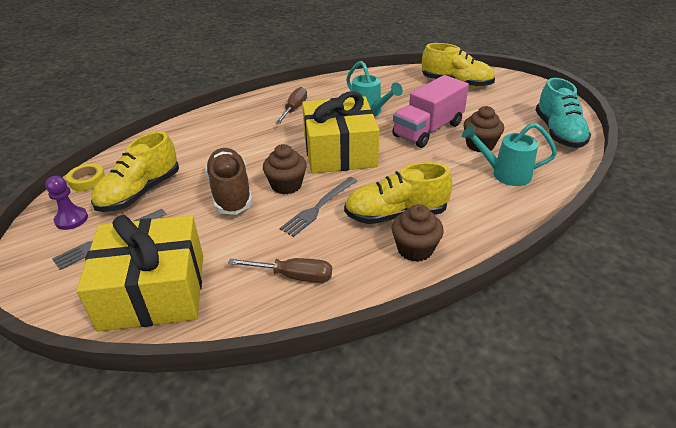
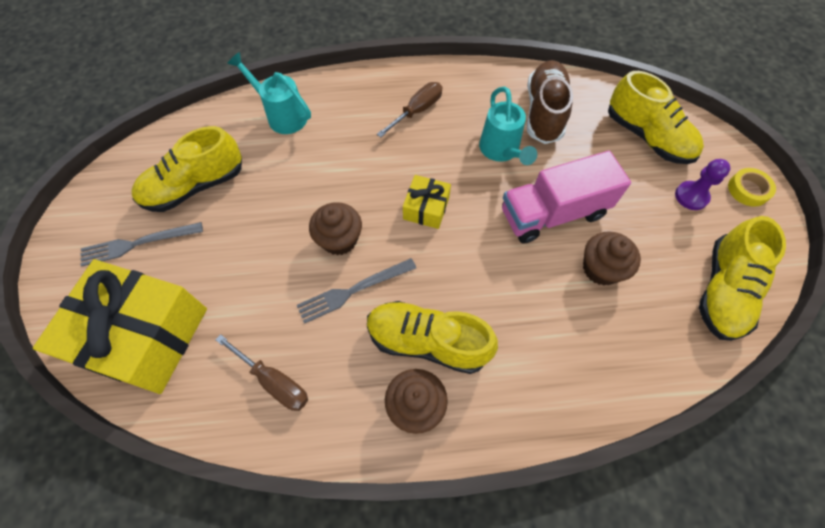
camera: 25 degrees right, 25 degrees up
(71, 219) = (120, 199): purple pawn -> purple pawn (691, 196)
(87, 181) = (157, 146): yellow tape -> yellow tape (748, 190)
(230, 192) = (278, 226): brown shoe -> brown shoe (544, 112)
(339, 151) = (426, 208): yellow gift -> yellow gift, size x0.46
(505, 174) = (598, 335): turquoise watering can -> turquoise watering can (282, 116)
(558, 133) = (722, 290): turquoise shoe -> yellow shoe

